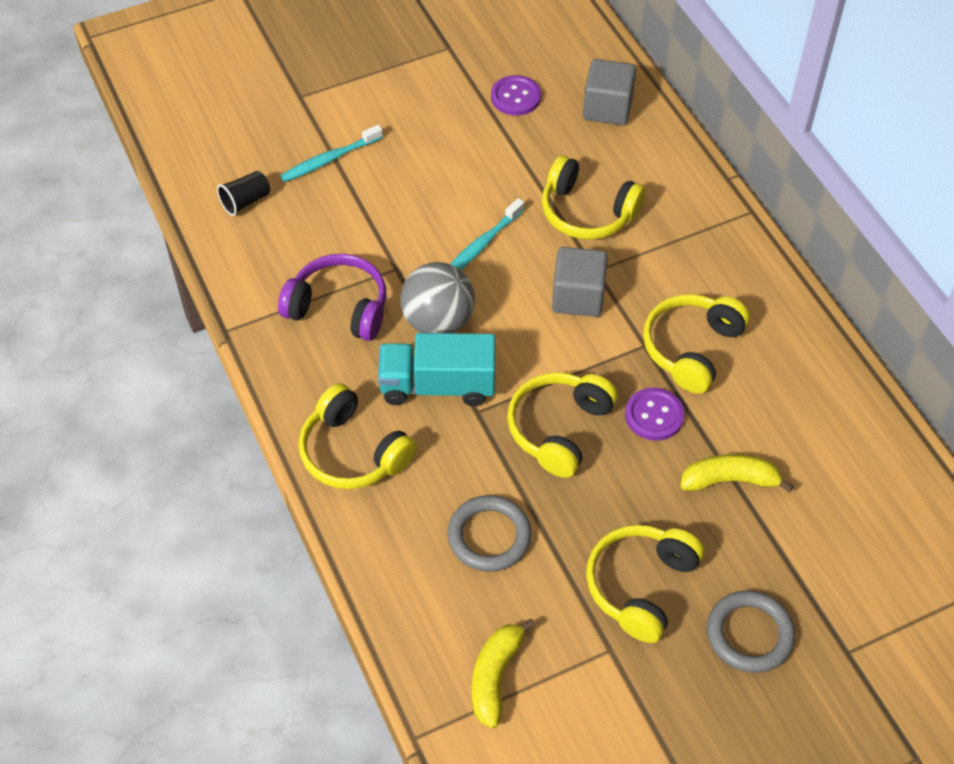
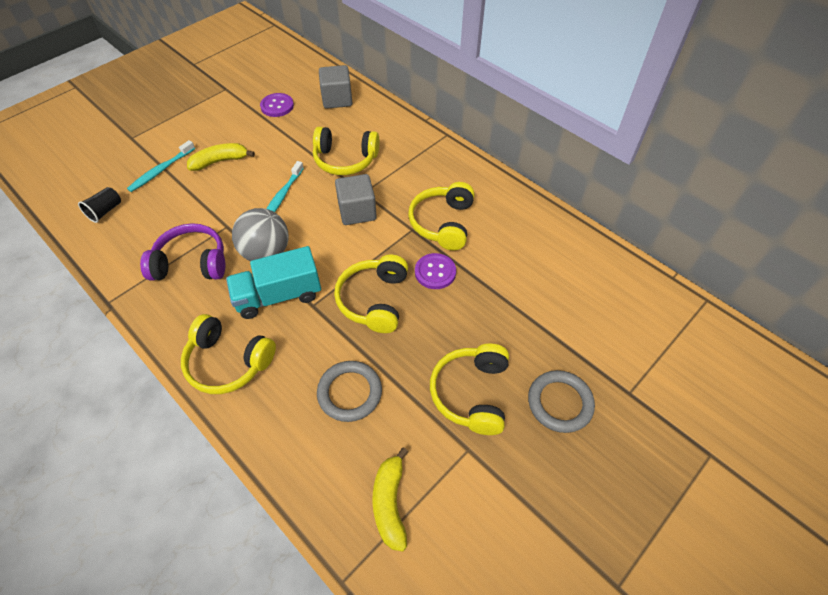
camera: 20 degrees left, 0 degrees up
(730, 480) = (501, 299): yellow banana -> yellow banana (220, 161)

